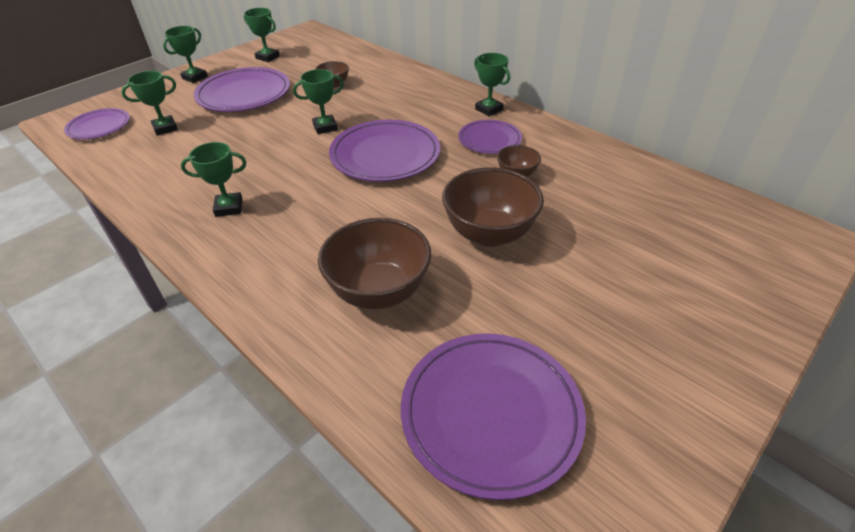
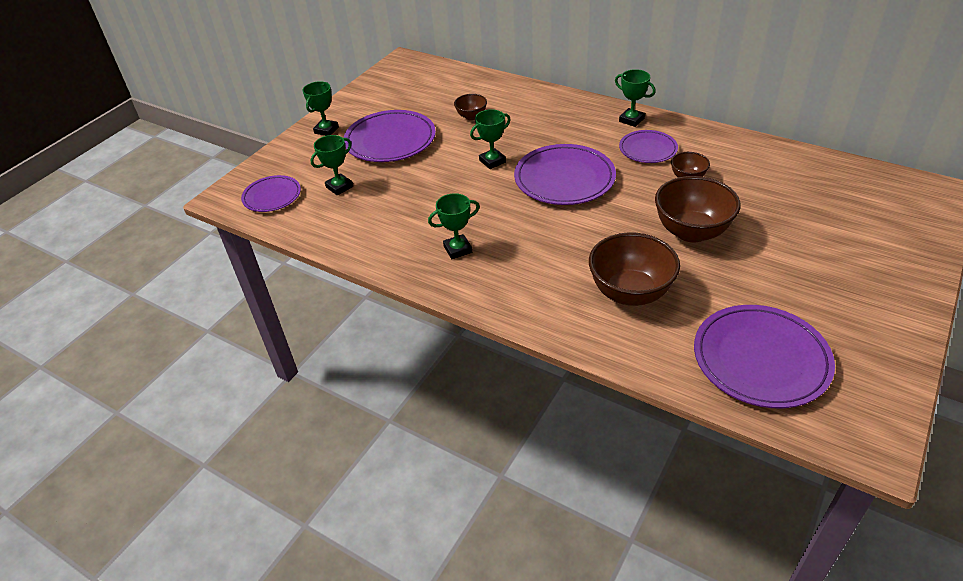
camera: 10 degrees left, 0 degrees up
(267, 57) = (384, 97): green trophy -> none

